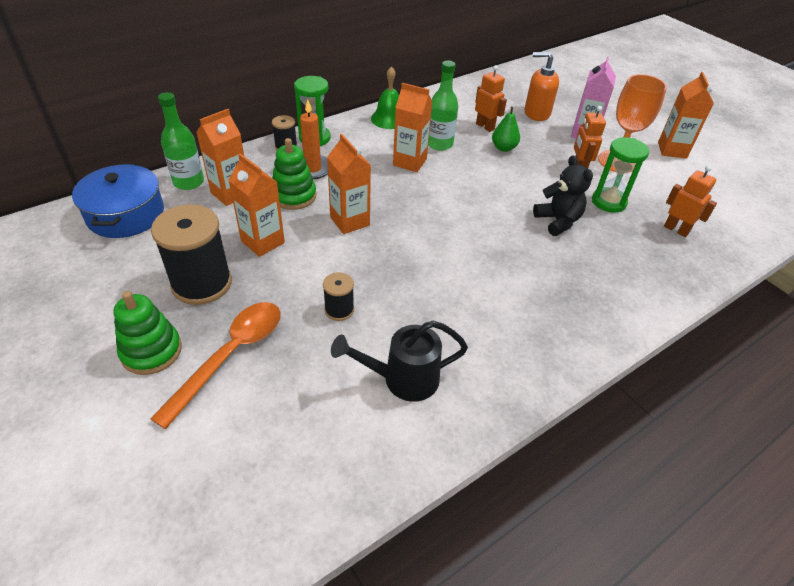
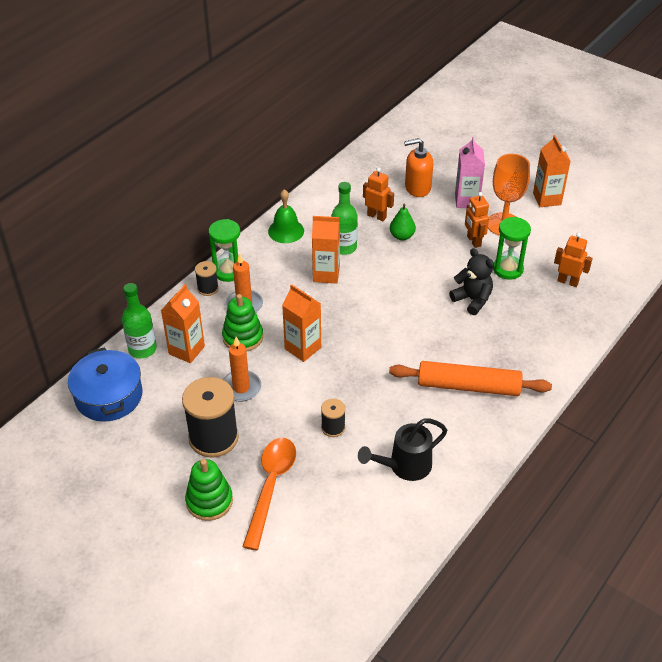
camera: 15 degrees left, 0 degrees up
(263, 242) = (241, 388): orange carton -> orange candle
(520, 308) = (468, 386): none -> orange rolling pin

